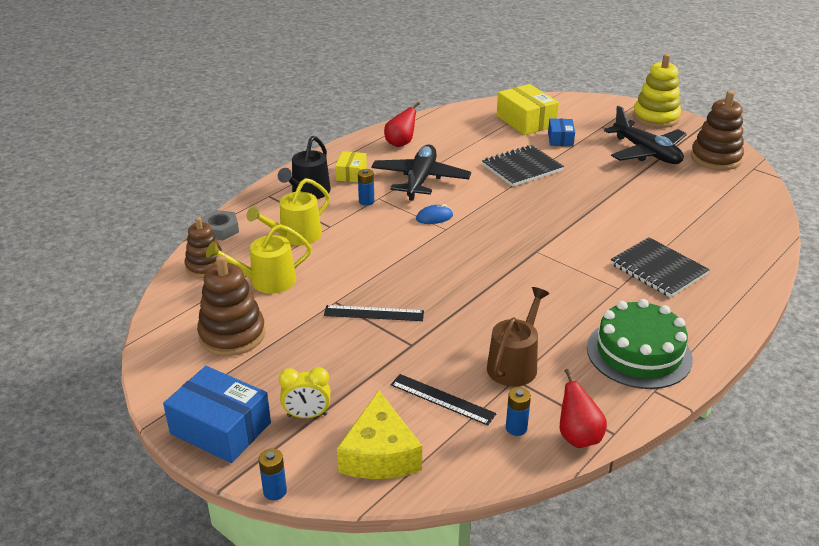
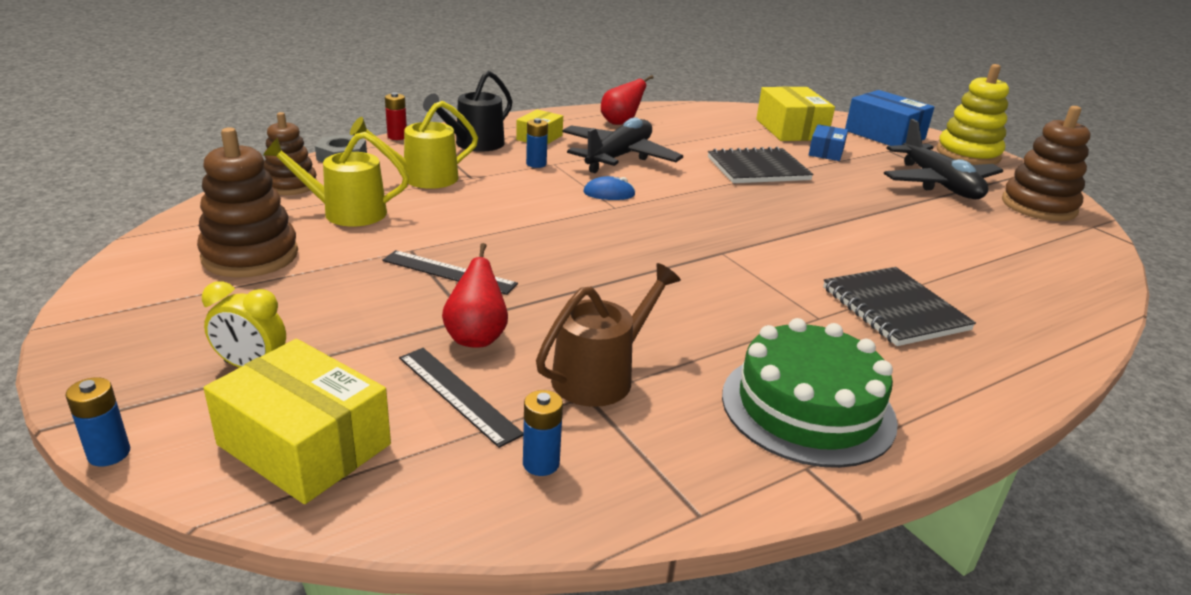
camera: 15 degrees right, 5 degrees down
(220, 428) = (125, 353): blue box -> blue box (884, 135)
(245, 199) = (397, 137): none -> red battery
(380, 454) = (304, 444): yellow cheese -> yellow box
(578, 437) = (634, 504): red pear -> red pear (476, 337)

